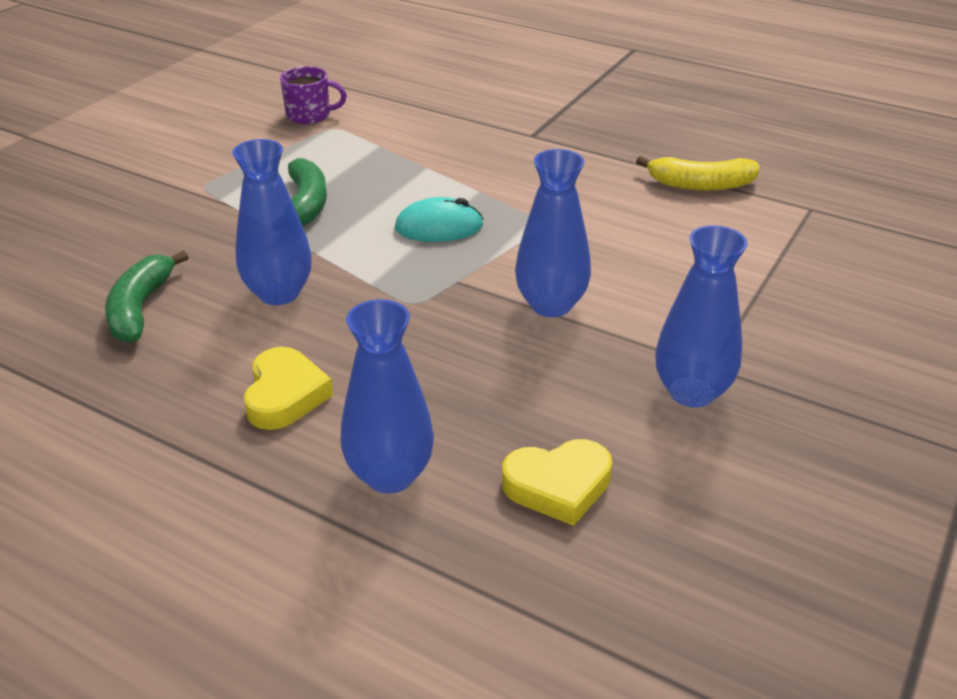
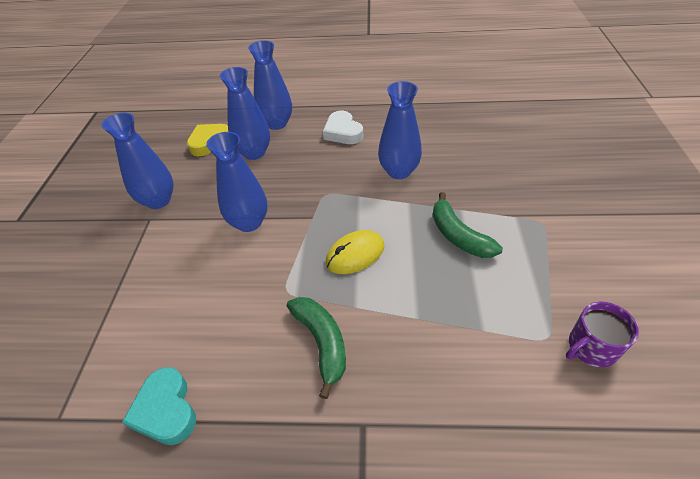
camera: 155 degrees right, 10 degrees up
(140, 308) = (451, 139): green banana -> green banana (322, 342)
(285, 395) = (343, 132): yellow heart -> white heart
(439, 227) = (355, 254): turquoise mouse -> yellow mouse
(479, 420) = (254, 153): none -> blue vase
(701, 185) = (166, 410): yellow banana -> turquoise heart

